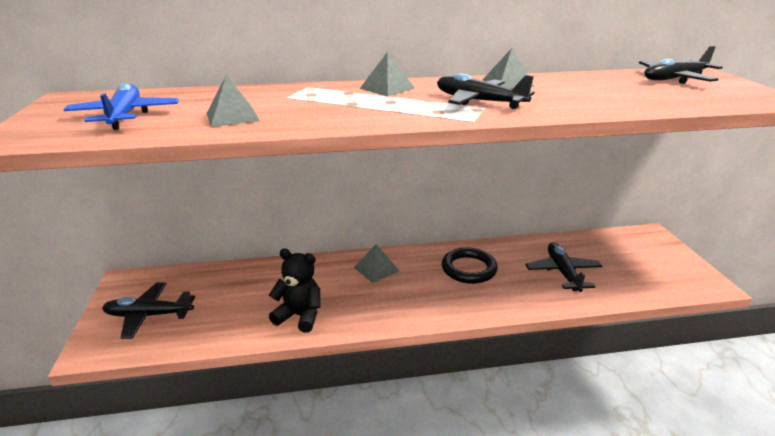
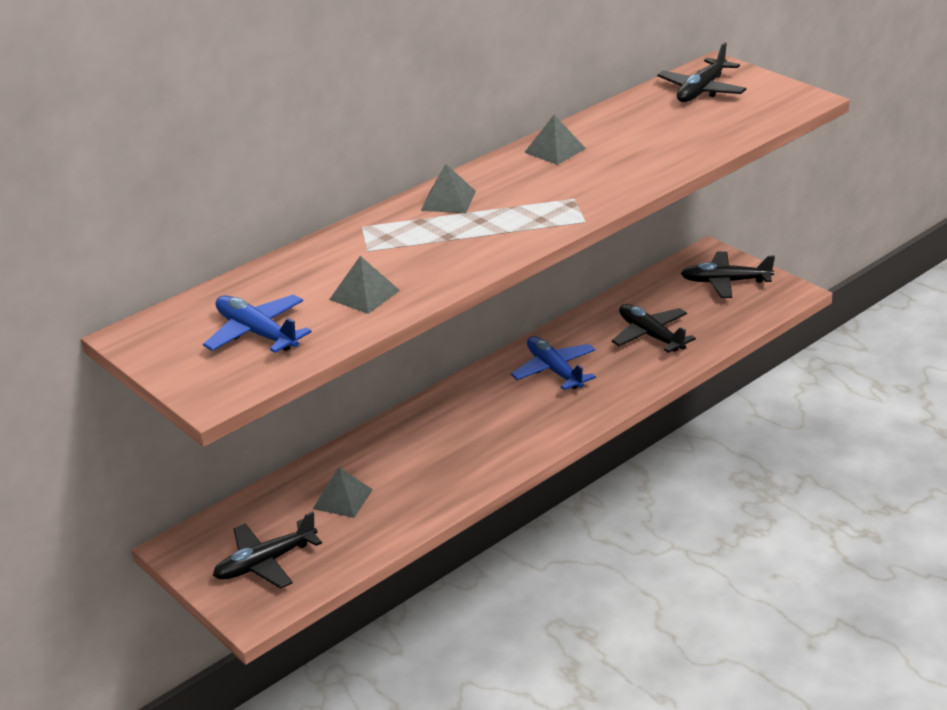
camera: 30 degrees left, 5 degrees up
(299, 316) = (430, 491): black teddy bear -> none
(376, 269) = (456, 411): grey pyramid -> grey pyramid (342, 499)
(469, 269) = (554, 370): black ring -> blue plane
(478, 102) = (560, 192): black plane -> black plane (725, 282)

